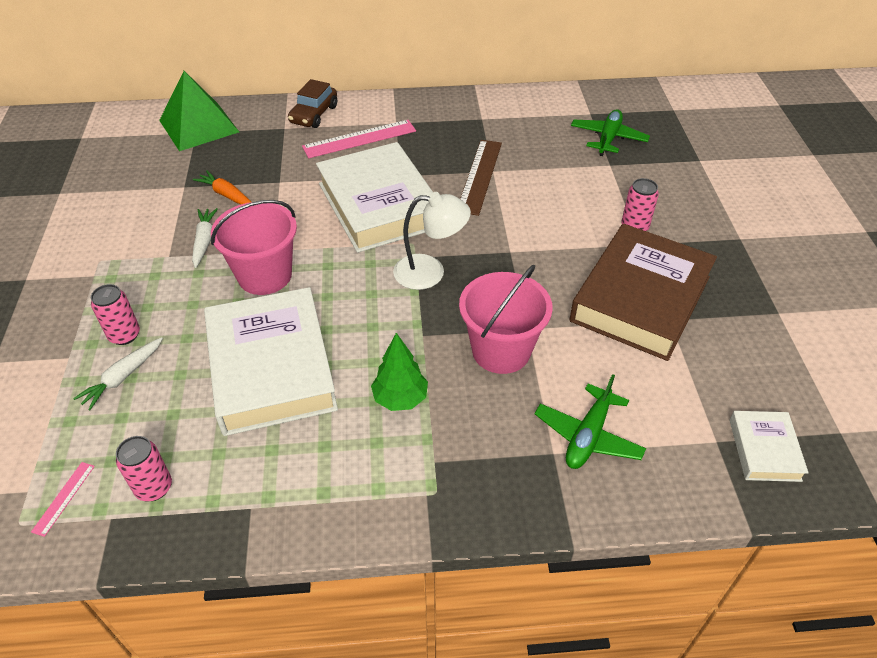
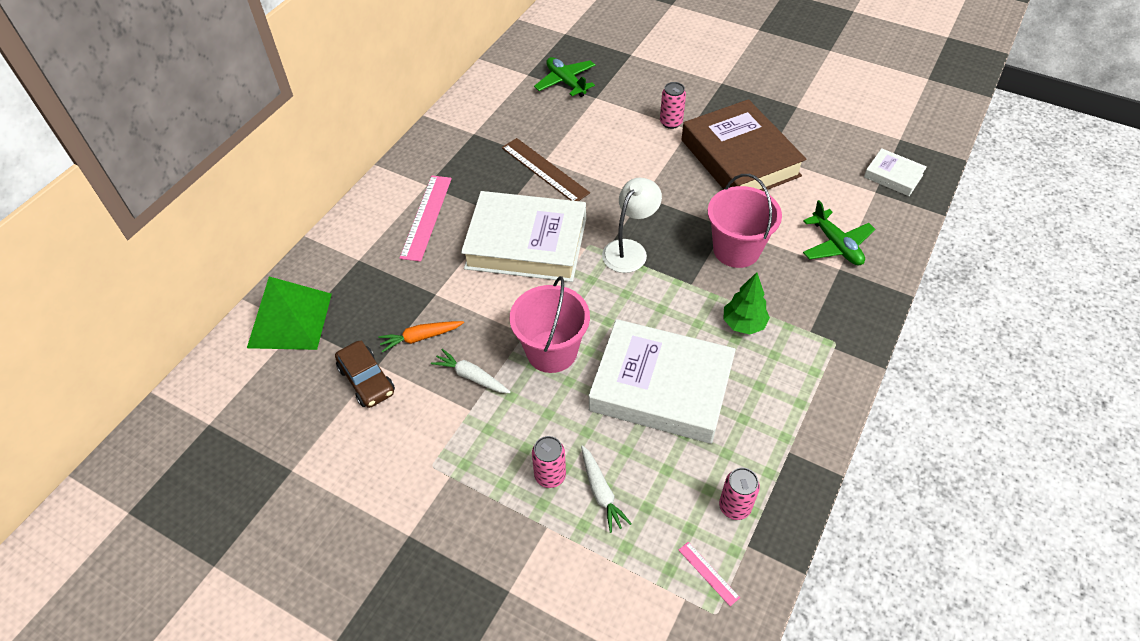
camera: 55 degrees left, 5 degrees up
(314, 114) = (359, 231): brown car -> brown car (366, 380)

